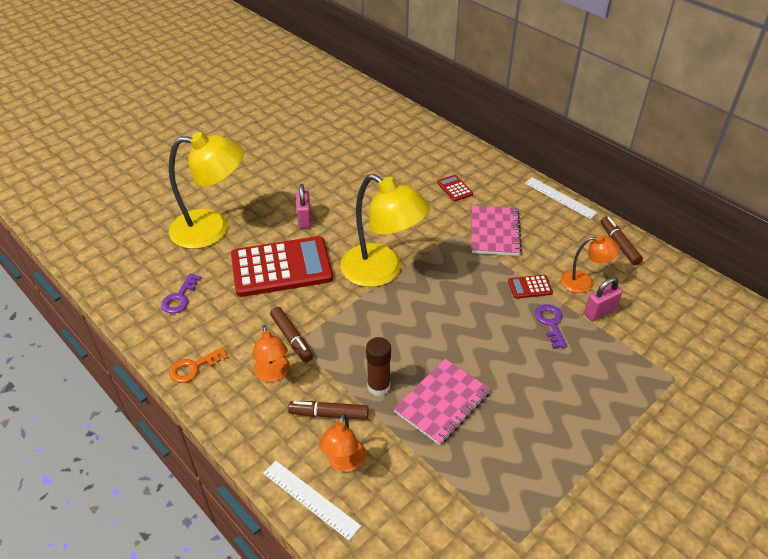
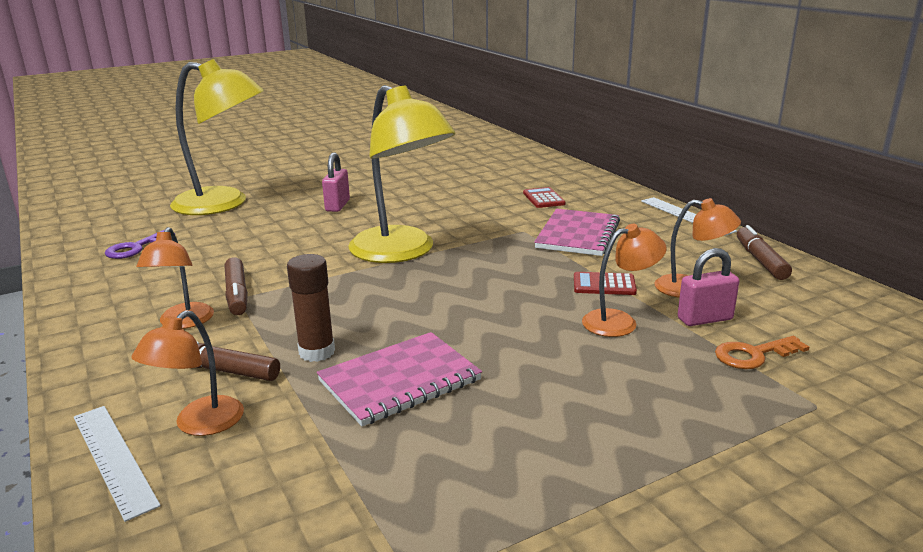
camera: 15 degrees right, 20 degrees down
(194, 367) = (91, 304): orange key -> orange key (753, 355)
(281, 267) = (277, 237): red calculator -> none
(551, 323) = (619, 321): purple key -> orange lamp

